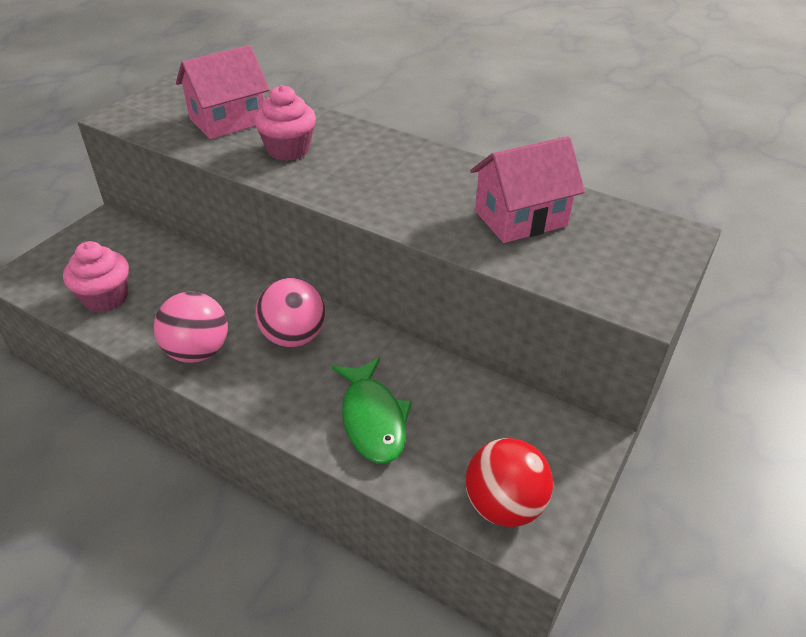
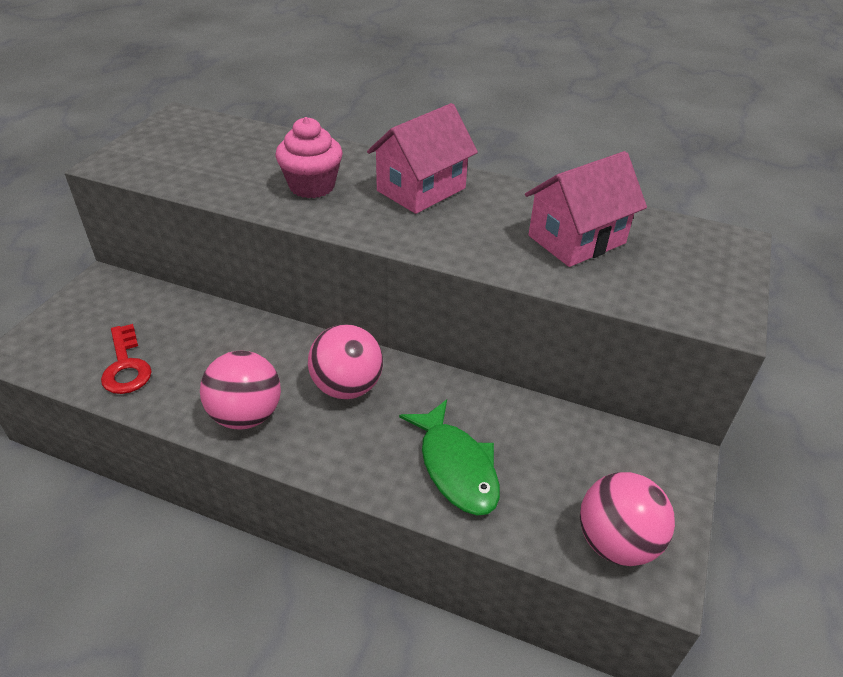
camera: 10 degrees left, 0 degrees up
(105, 298) = (126, 366): pink cupcake -> red key
(228, 121) = (236, 159): pink house -> pink house (421, 189)
(504, 505) = (616, 542): red ball -> pink ball

